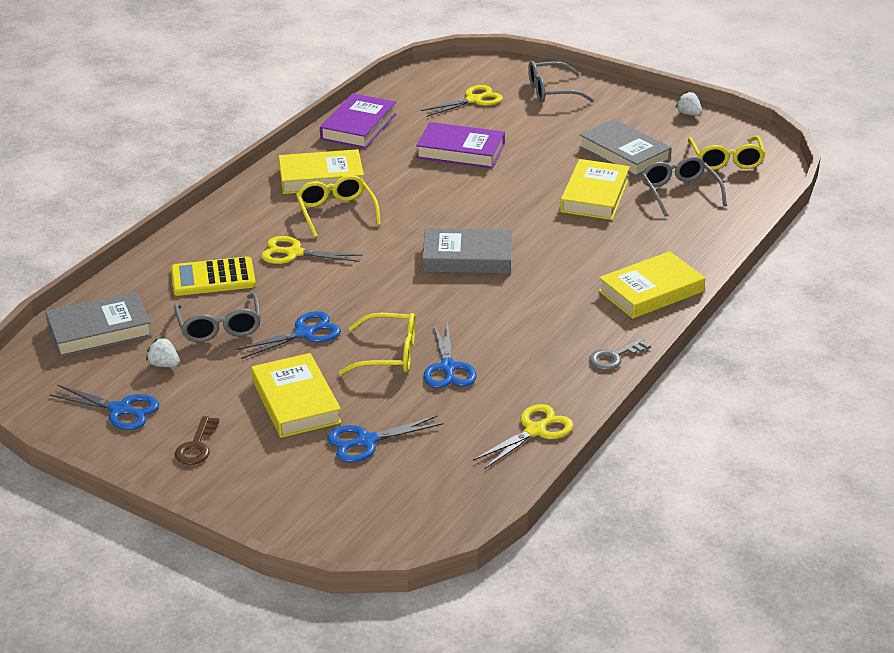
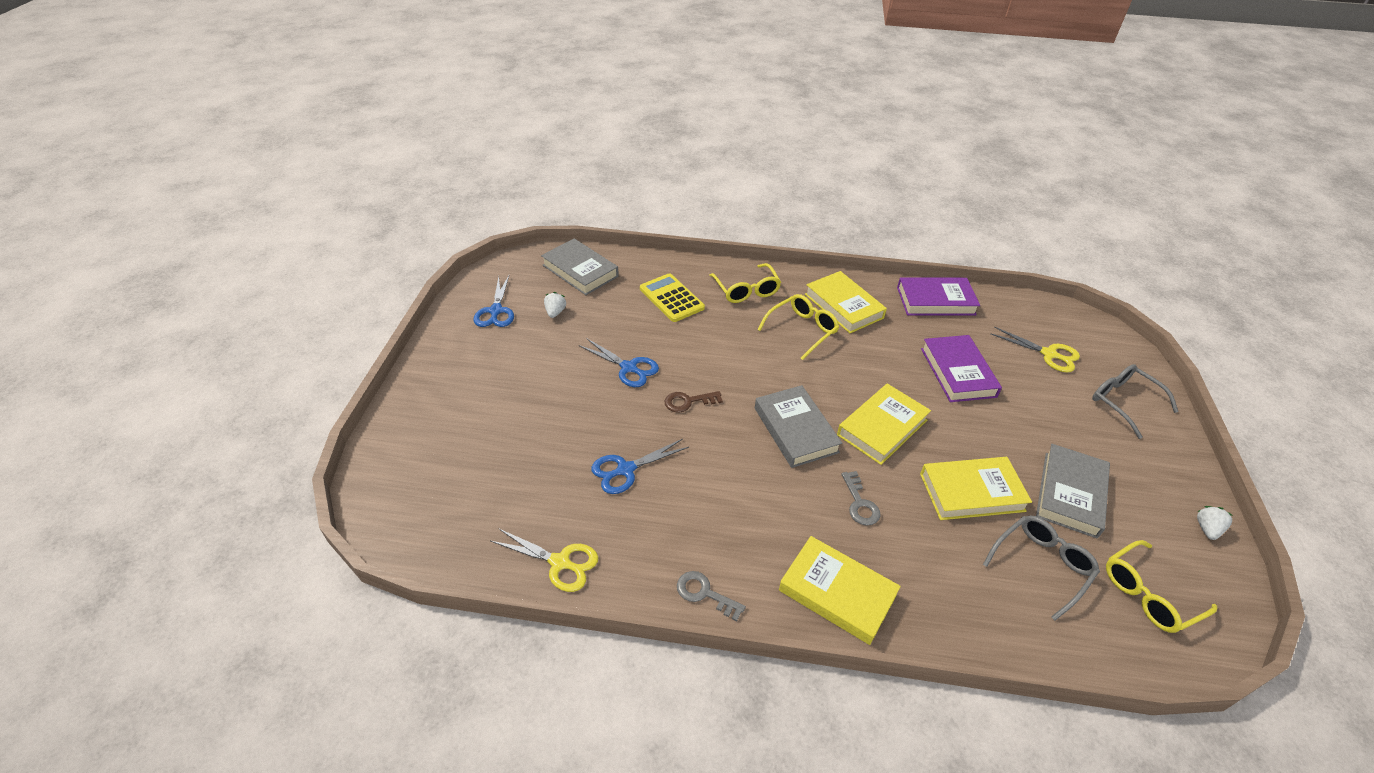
camera: 65 degrees right, 10 degrees up
(196, 446) = (468, 360): brown key -> brown key (688, 402)
(219, 326) = (613, 322): grey glasses -> none
(294, 253) = (730, 327): yellow scissors -> none
(296, 401) = (540, 392): yellow book -> yellow book (882, 427)
(366, 441) = (504, 450): blue scissors -> none
(388, 354) = (625, 425): yellow glasses -> yellow glasses (746, 290)
(571, 251) = (860, 503): none -> grey key

